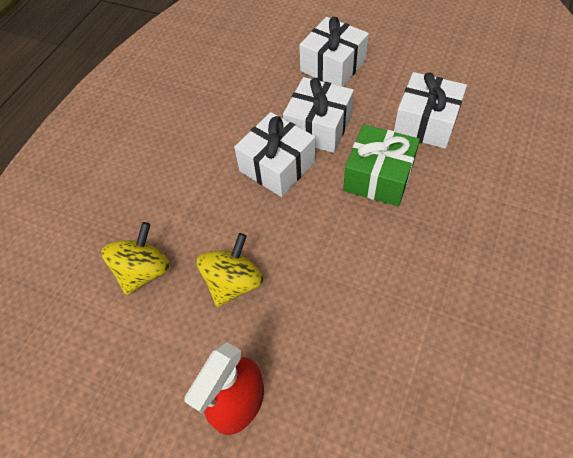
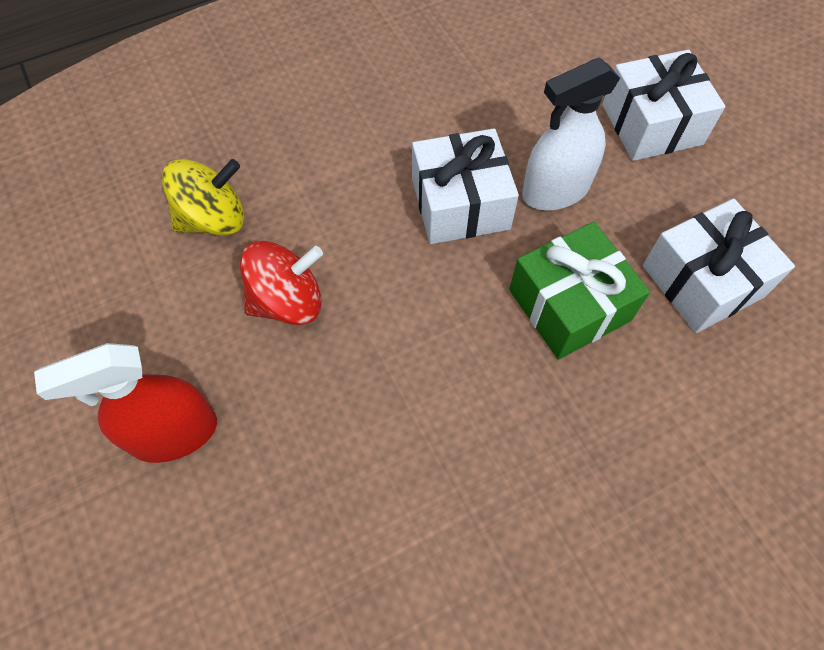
camera: 35 degrees right, 5 degrees up
(233, 282) = (288, 301): yellow spinning top -> red spinning top
(318, 127) = (555, 191): white gift -> white spray bottle

